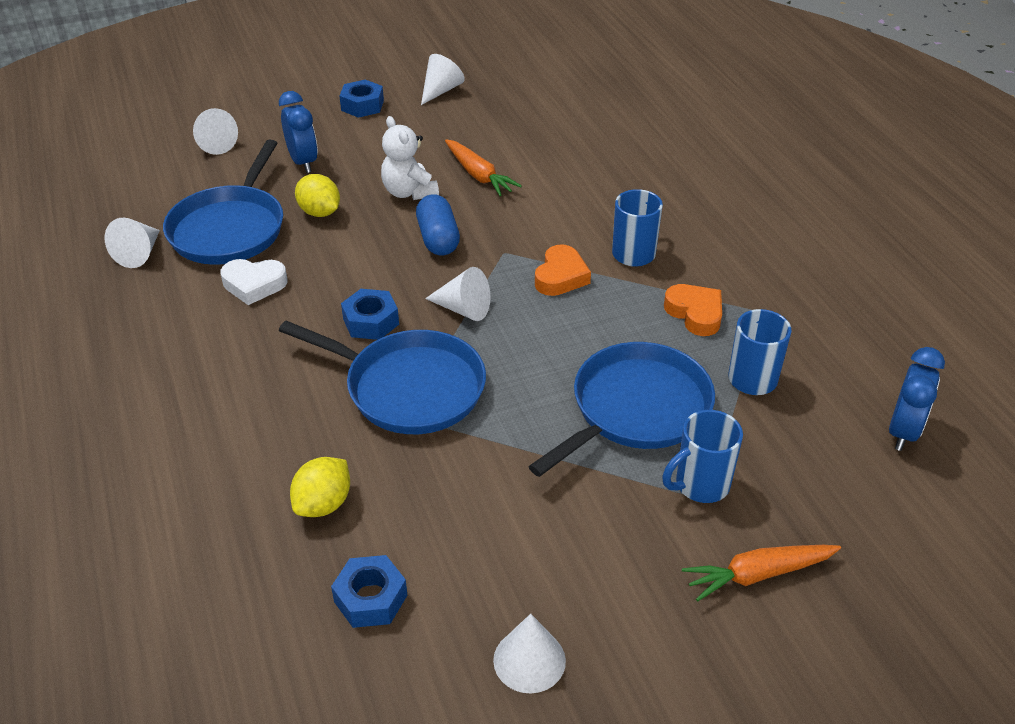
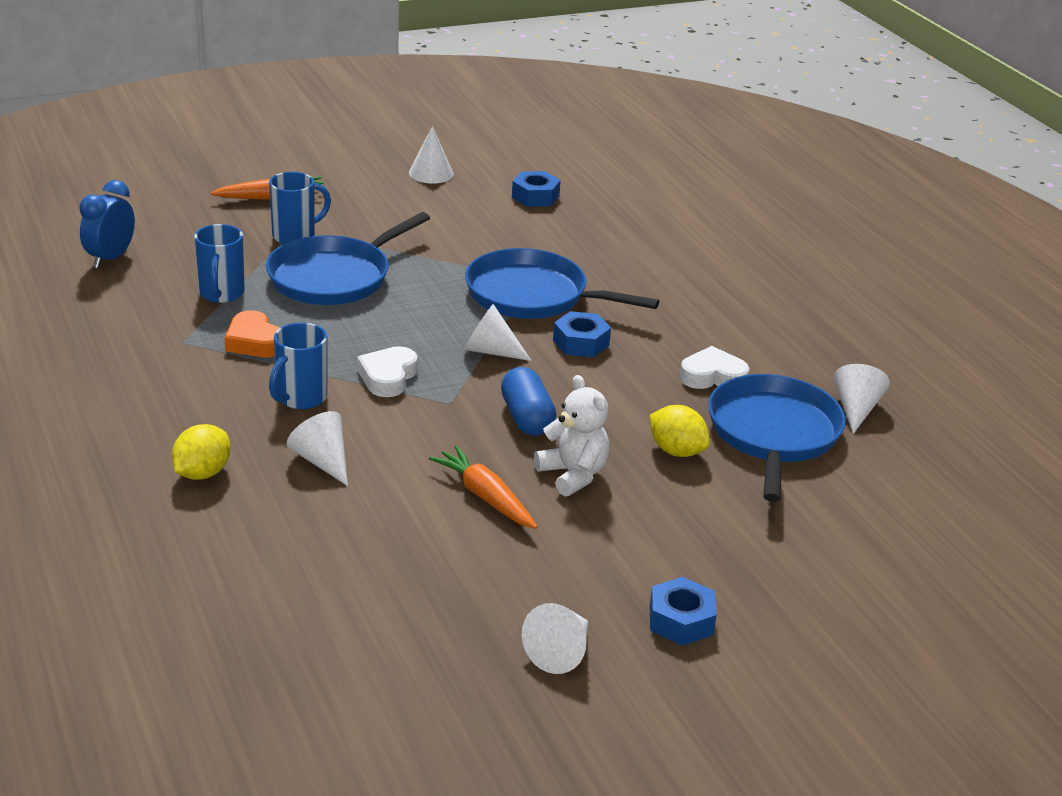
camera: 175 degrees right, 10 degrees down
(214, 144) = (867, 551): white cone -> white cone (322, 461)
(303, 162) = (728, 520): blue clock -> none
(323, 504) = (582, 235): yellow lemon -> yellow lemon (202, 473)
(561, 276) = (388, 377): orange heart -> white heart

